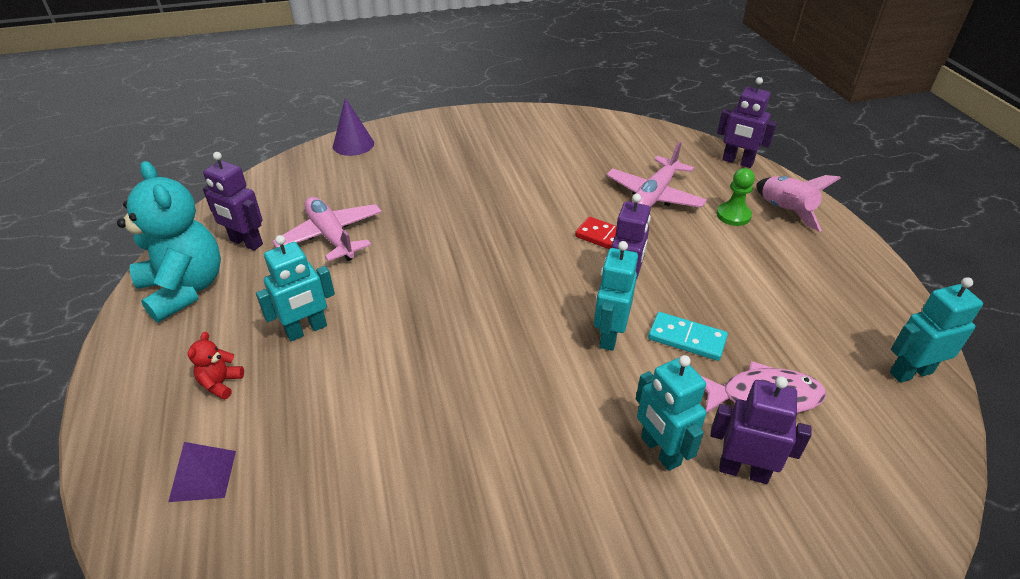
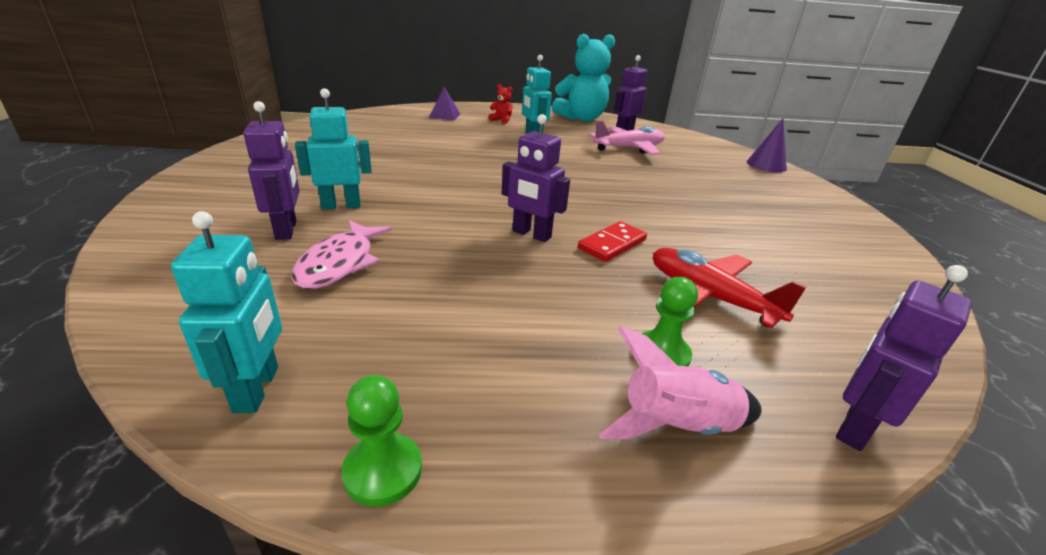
camera: 100 degrees right, 10 degrees down
(609, 335) = (470, 214): turquoise robot -> none
(654, 195) = (709, 297): pink plane -> red plane
(686, 339) = (441, 246): turquoise domino -> none
(743, 470) = (286, 230): purple robot -> purple robot turned 45 degrees counterclockwise
(900, 300) = (383, 471): none -> green pawn

